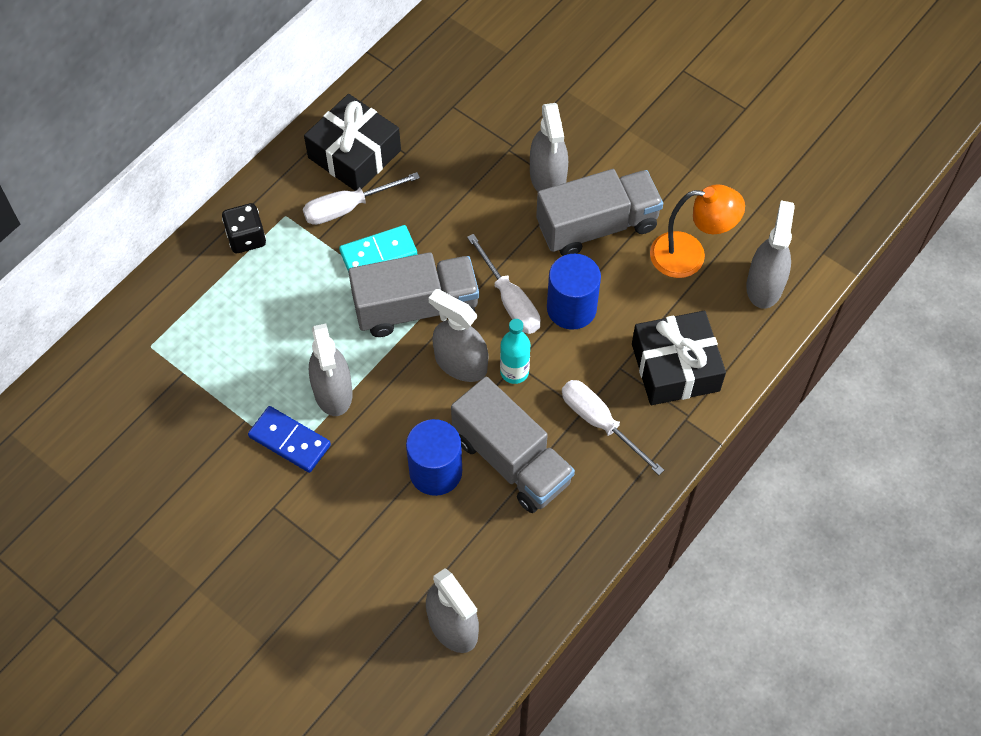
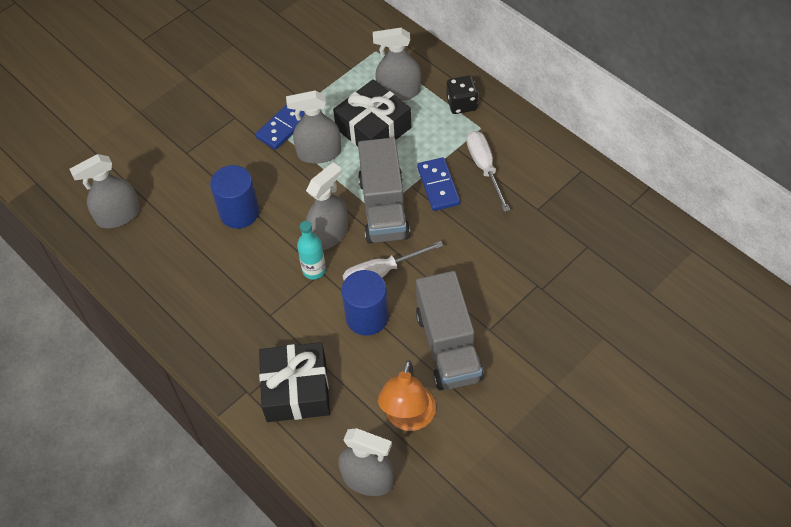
camera: 100 degrees right, 5 degrees down
(354, 154) = (538, 174): black gift -> black gift (373, 128)
(378, 253) = (438, 186): turquoise domino -> blue domino
(511, 460) = (237, 262): grey truck -> none
(548, 177) = (504, 312): grey spray bottle -> grey spray bottle (399, 92)
(600, 423) = (256, 326): white screwdriver -> none

